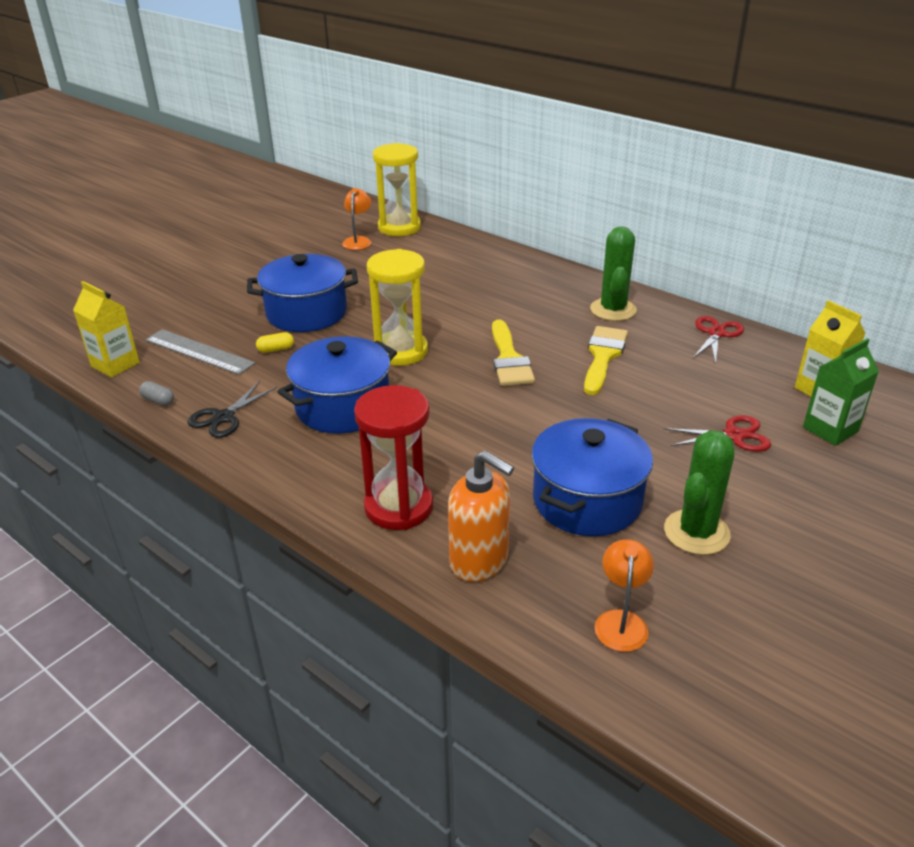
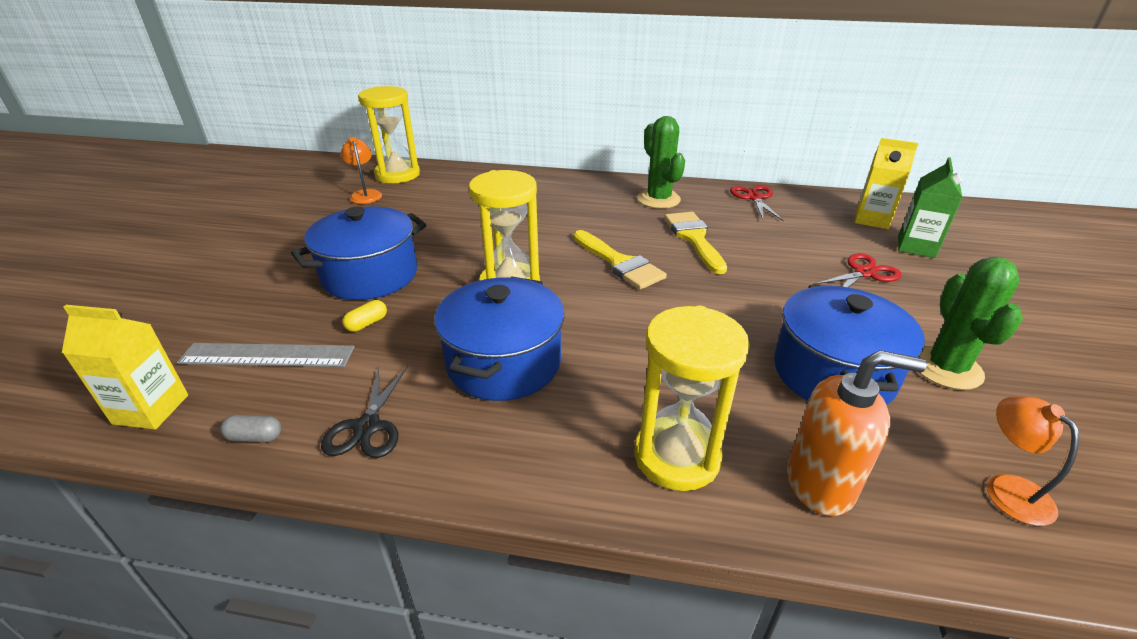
camera: 30 degrees left, 0 degrees up
(398, 507) = (677, 456): red hourglass -> yellow hourglass

